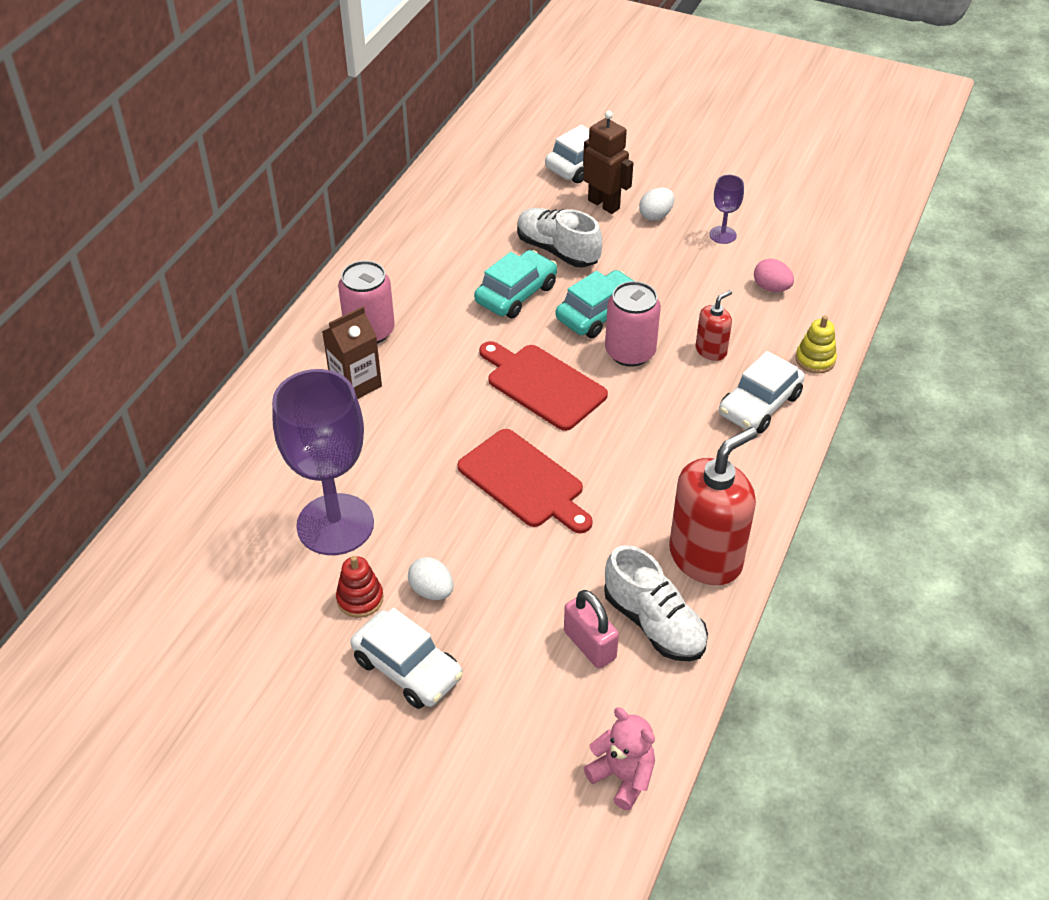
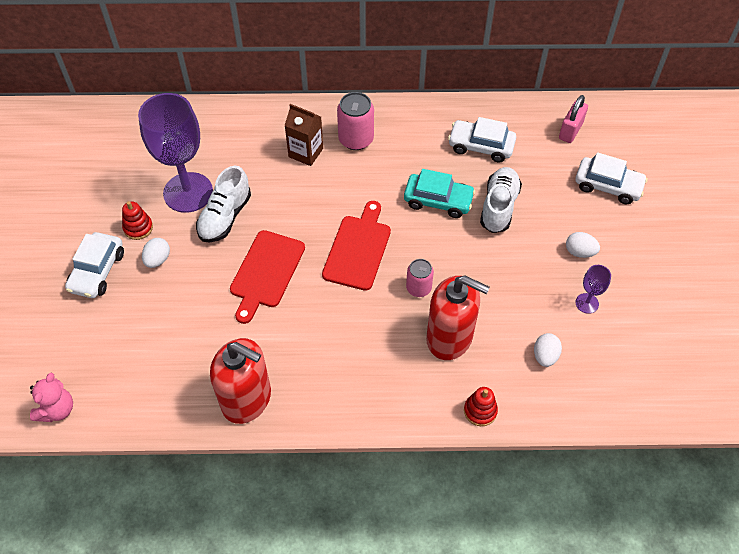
camera: 65 degrees right, 10 degrees up
(589, 645) = (148, 357): pink padlock -> pink padlock (570, 131)
(598, 313) = (447, 255): turquoise car -> none
(604, 204) = (570, 215): brown robot -> none
(630, 352) = (418, 288): pink can -> pink can, size x0.65
(654, 623) = (178, 387): white shoe -> white shoe (225, 217)
(711, 350) = (449, 338): red soap dispenser -> red soap dispenser, size x2.03
(759, 405) = (409, 387): white car -> white car (481, 146)
(771, 288) = (545, 356): pink egg -> white egg
(815, 359) = (480, 411): yellow stacking toy -> red stacking toy

